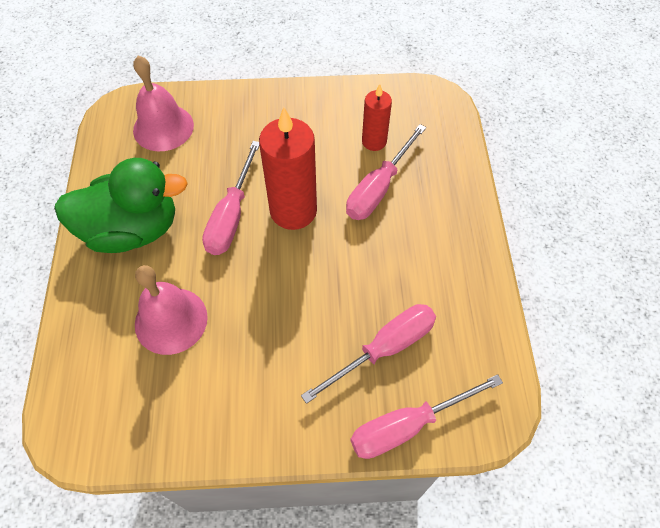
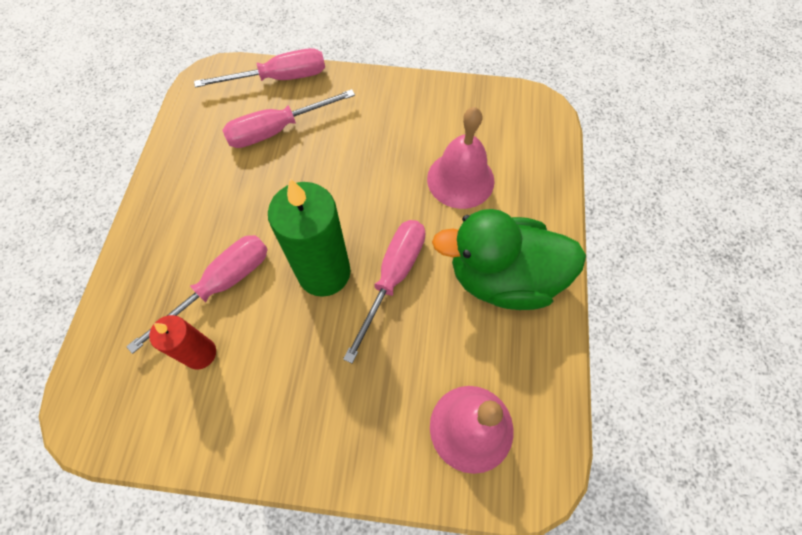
camera: 170 degrees left, 5 degrees up
(293, 211) = (324, 272): red candle -> green candle

